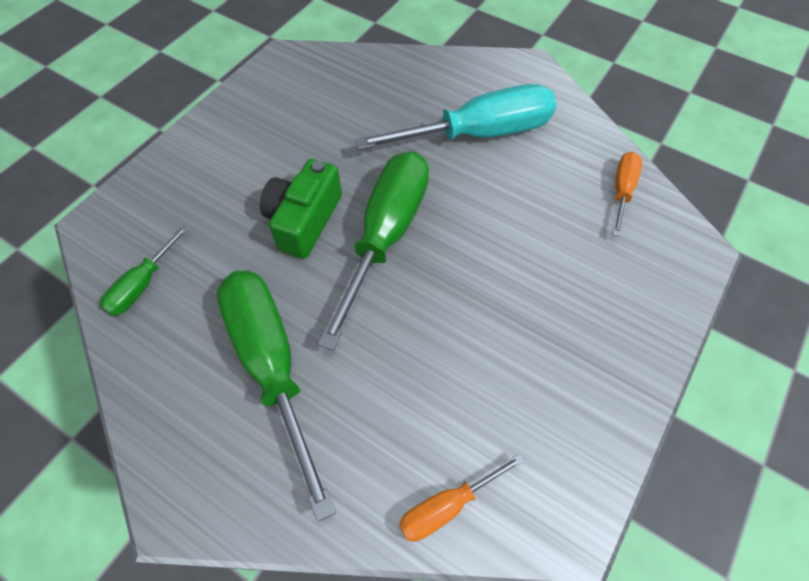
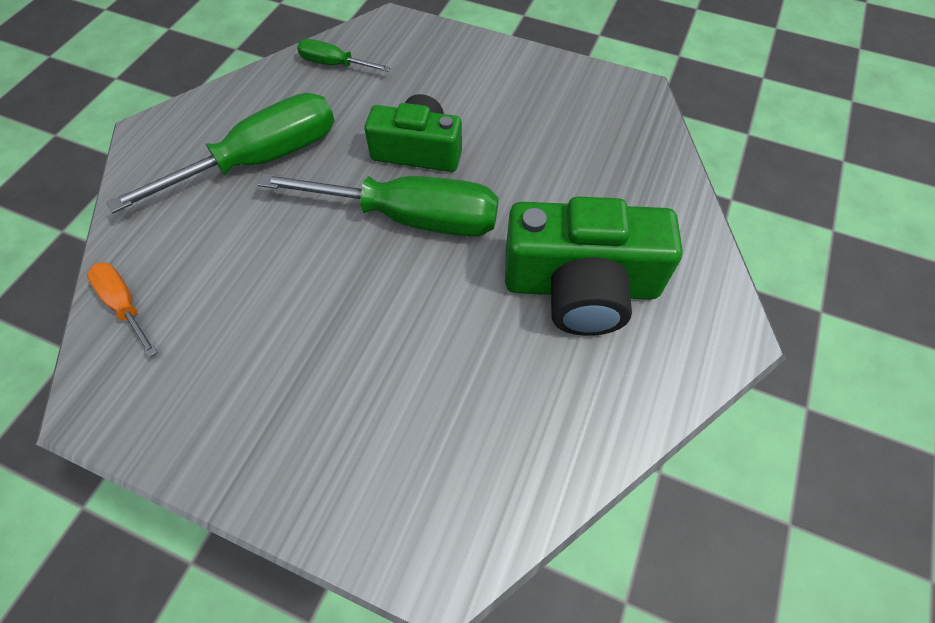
camera: 80 degrees right, 0 degrees up
(478, 134) = (581, 286): turquoise screwdriver -> green camera
(622, 191) = (526, 466): orange screwdriver -> none

